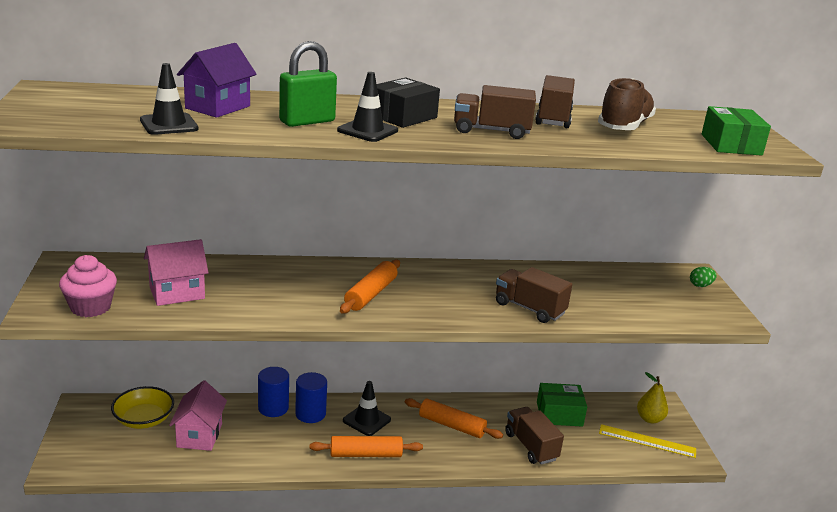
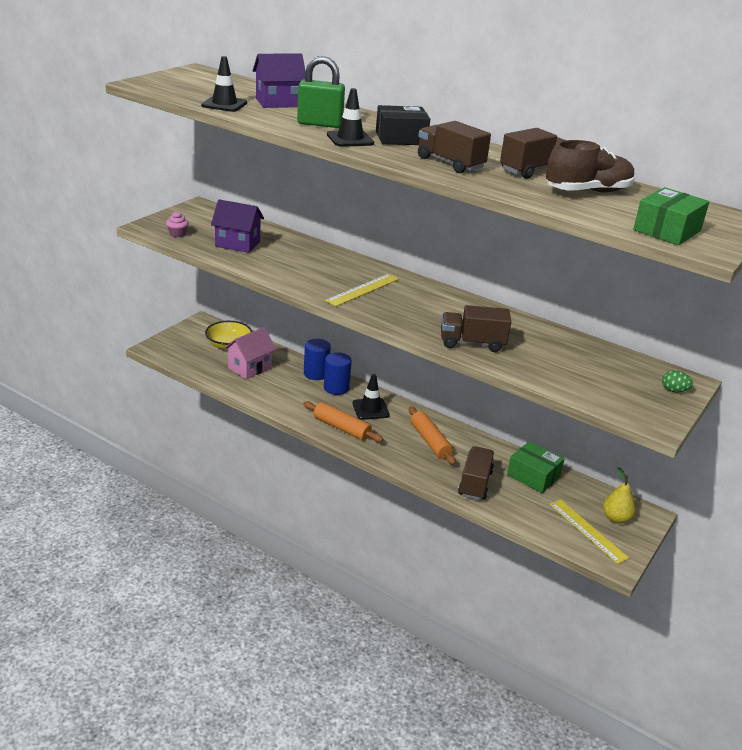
camera: 40 degrees right, 5 degrees up
(90, 307) = (177, 234): pink cupcake -> pink cupcake, size x0.56
(177, 293) = (237, 244): pink house -> purple house
(371, 294) = (363, 290): orange rolling pin -> yellow ruler
(529, 308) = (472, 343): brown truck -> brown truck turned 75 degrees counterclockwise

